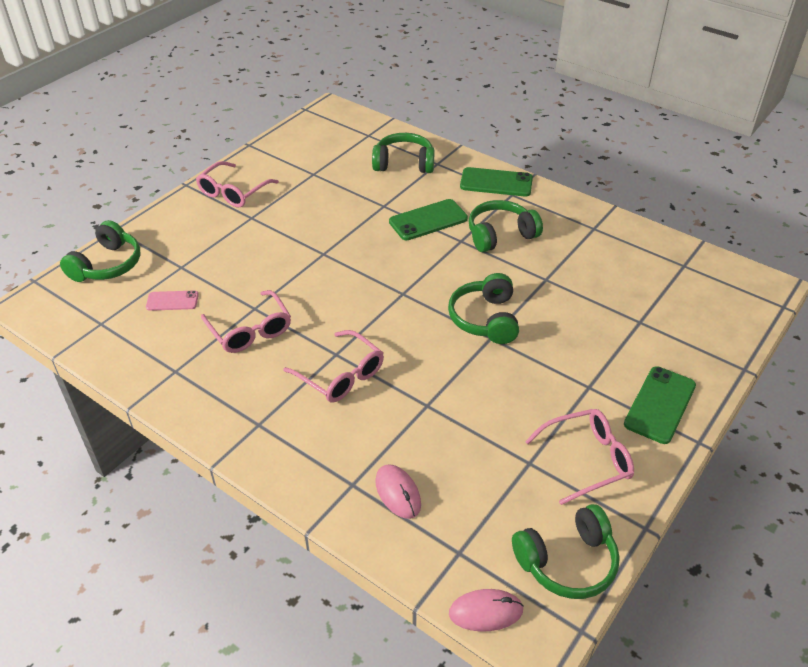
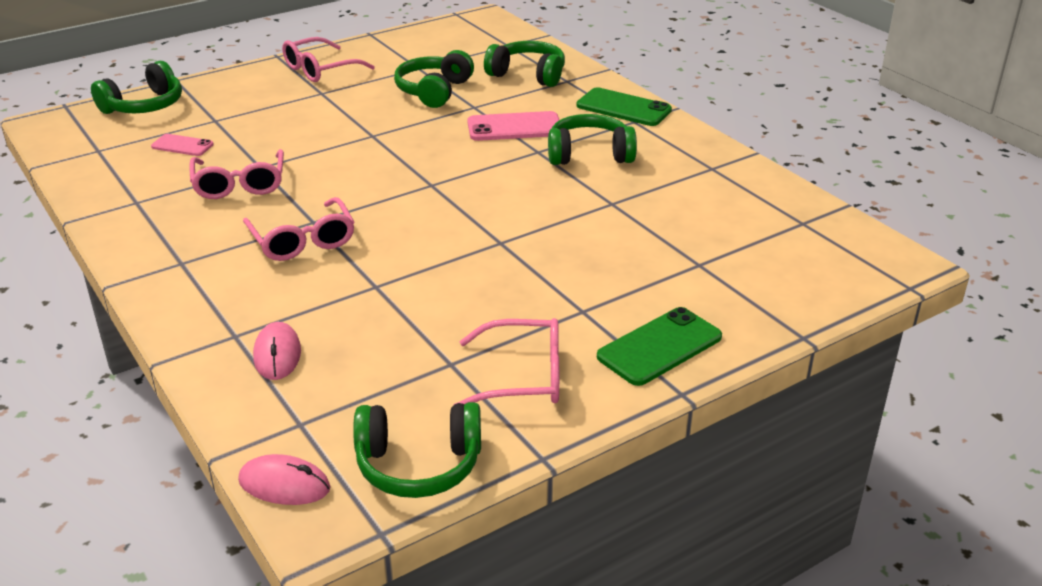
camera: 20 degrees right, 10 degrees down
(428, 220) = (514, 127): green phone -> pink phone
(485, 319) = (508, 225): green headphones -> green headphones (434, 91)

